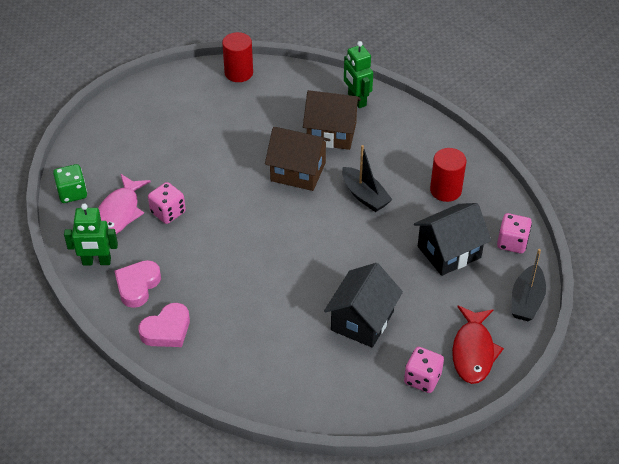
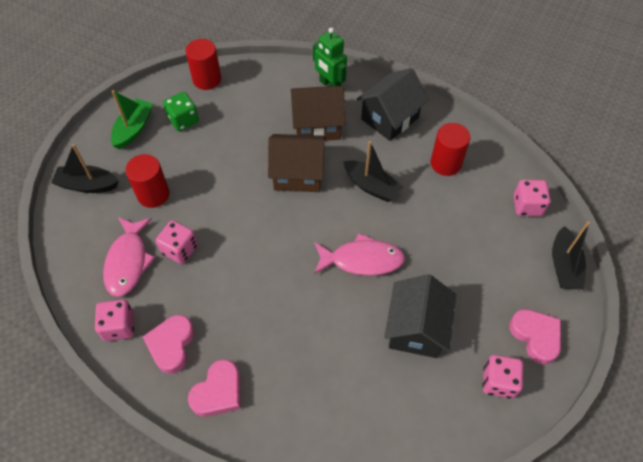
camera: 15 degrees left, 10 degrees up
(72, 193) = (71, 250): green dice -> green dice (183, 120)
(96, 262) = (119, 326): green robot -> pink dice
(101, 143) = (87, 185): none -> black boat
(156, 104) = (134, 129): none -> green boat
(158, 163) = (153, 194): none -> red cylinder
(332, 255) = (362, 260): none -> pink fish
(449, 252) = (472, 230): black house -> black house (390, 118)
(473, 351) = (536, 336): red fish -> pink heart

